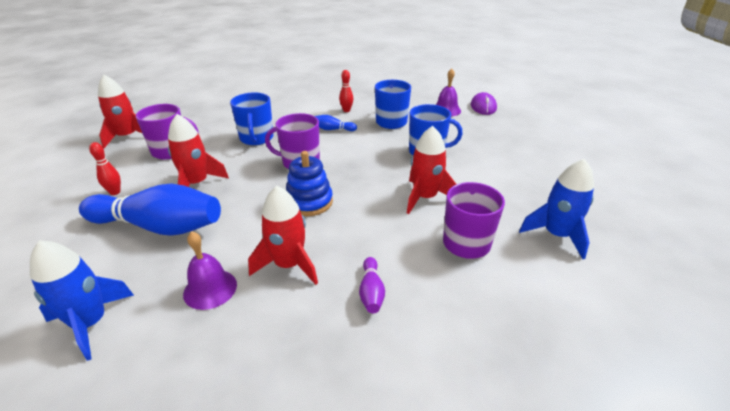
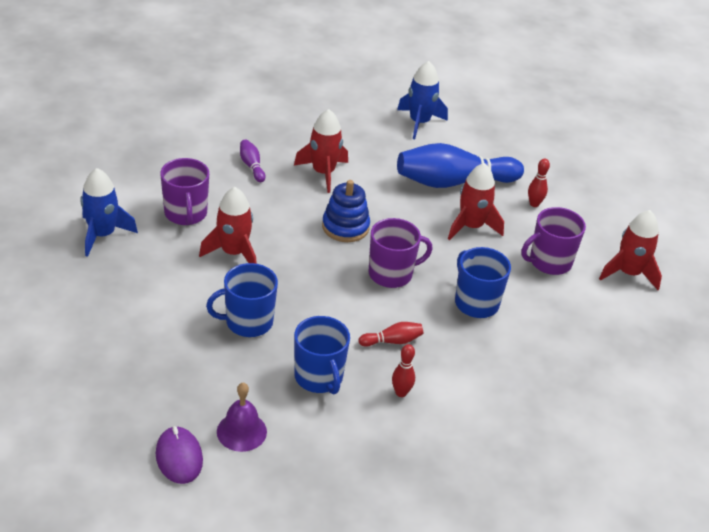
camera: 155 degrees right, 5 degrees up
(210, 289) = (366, 150): purple bell -> none
(332, 129) = (392, 341): blue bowling pin -> red bowling pin

